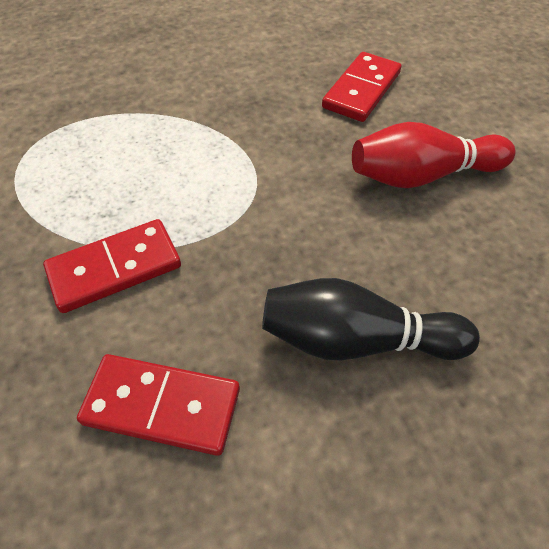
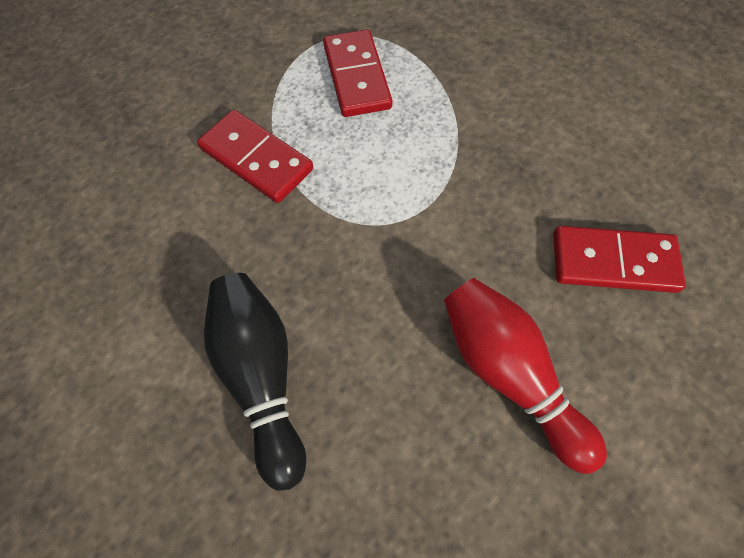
camera: 65 degrees right, 10 degrees up
(162, 406) = (148, 253): red domino -> red domino (356, 77)

